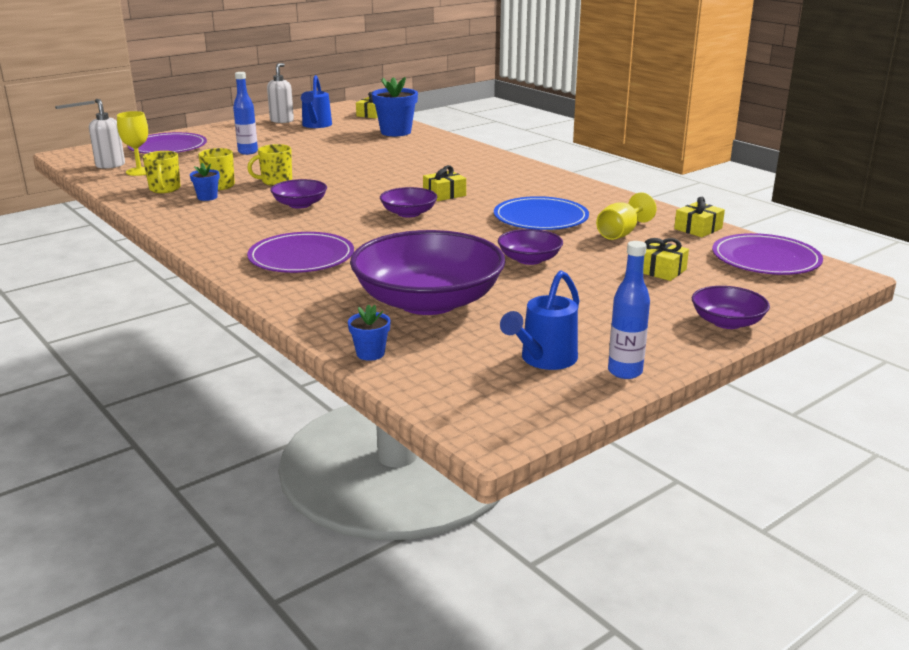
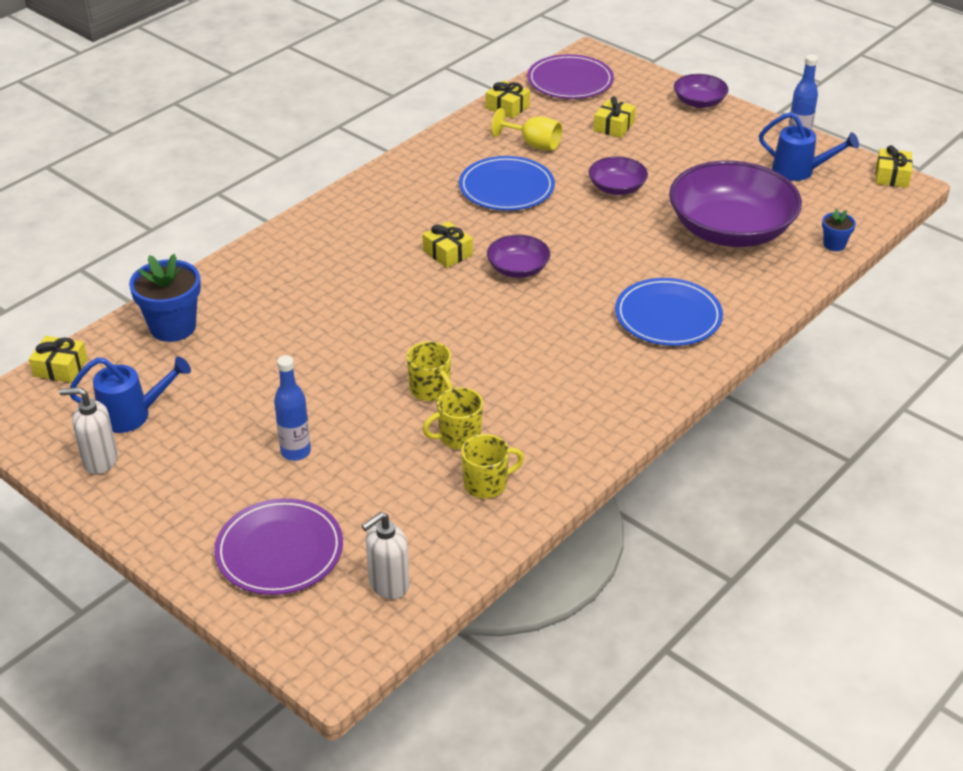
camera: 100 degrees left, 15 degrees up
(139, 171) = (414, 539): yellow goblet -> none
(207, 197) = (509, 434): blue flower pot -> none
(300, 204) = (513, 351): purple bowl -> none
(301, 257) = (668, 316): purple plate -> blue plate
(517, 427) = (892, 176): none -> yellow gift

